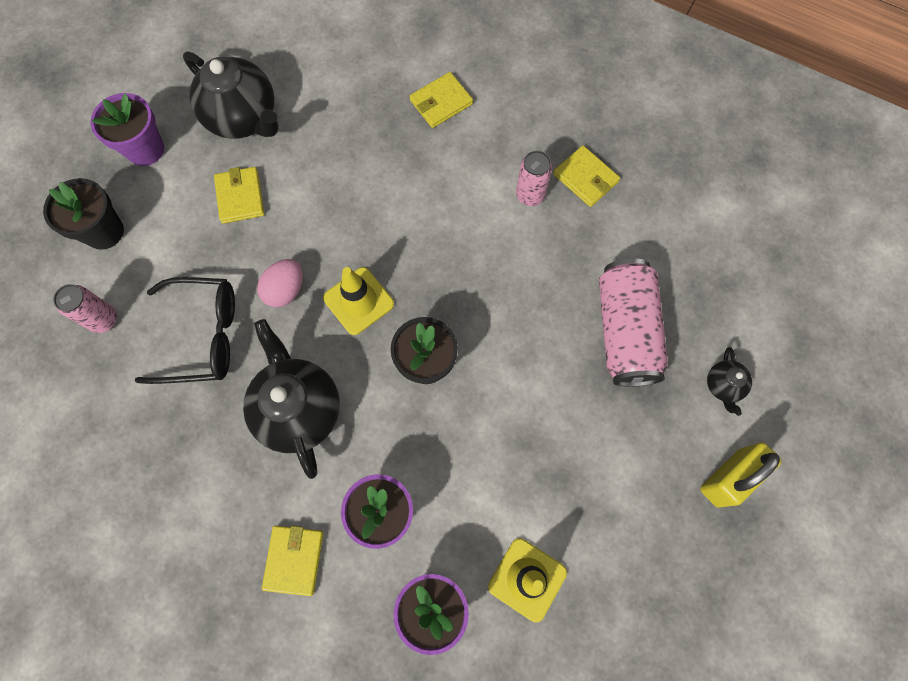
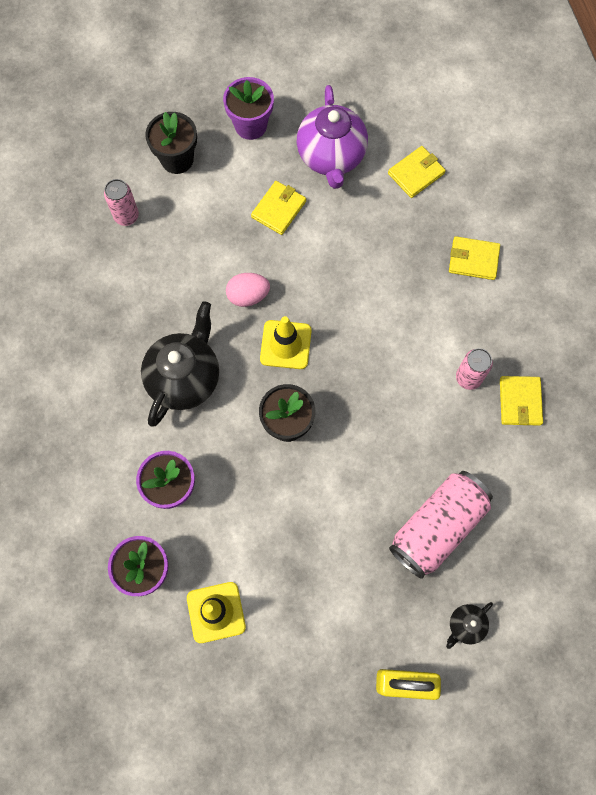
camera: 45 degrees right, 0 degrees up
(202, 336) = (172, 279): black glasses -> none
(243, 118) = (331, 157): black teapot -> purple teapot
(294, 559) = (97, 464): yellow wallet -> yellow wallet (416, 173)

